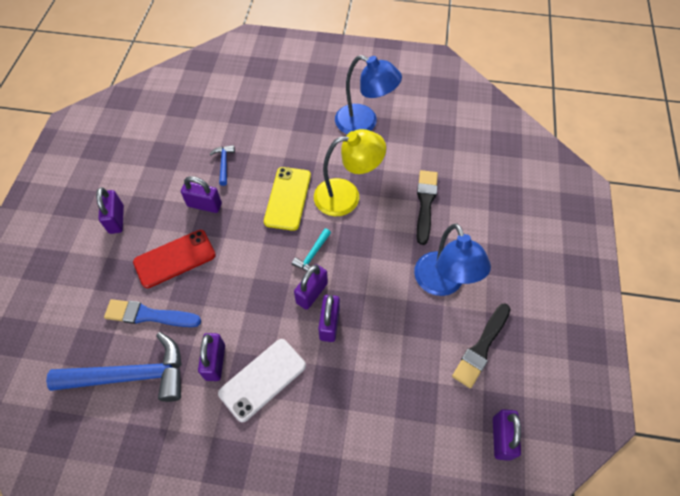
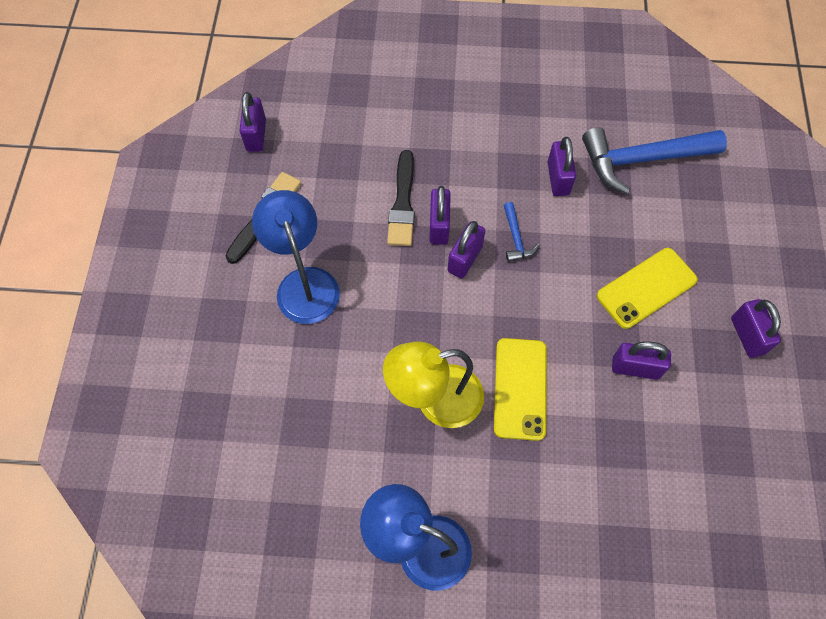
camera: 175 degrees right, 5 degrees up
(149, 315) = (650, 219): blue brush -> none
(175, 258) = (646, 288): red phone -> yellow phone
(224, 164) = (630, 441): blue hammer -> blue hammer (516, 238)
(262, 379) = (503, 166): white phone -> none
(312, 255) = (471, 307): turquoise hammer -> none
(425, 203) = (321, 397): black brush -> black brush (402, 203)

